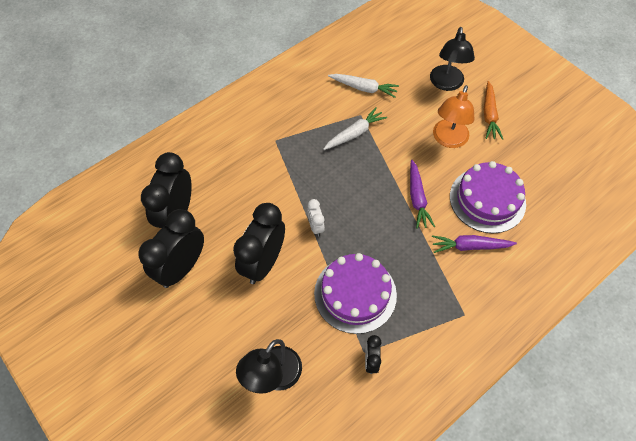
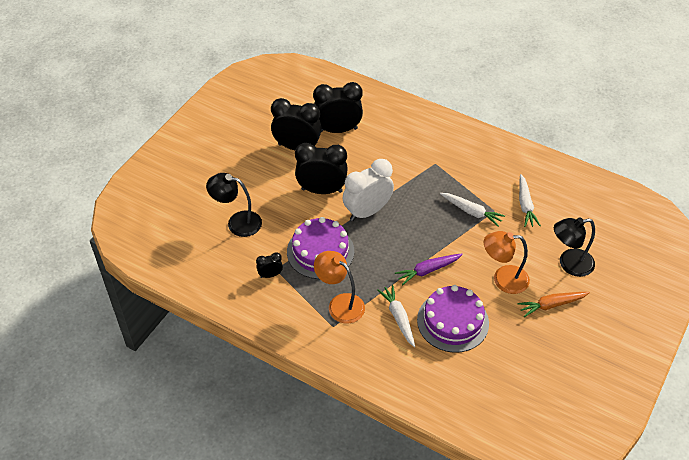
camera: 70 degrees right, 10 degrees down
(315, 226) = (367, 211): white clock -> white clock, size x2.14
(436, 297) = (340, 304): none -> orange lamp
(470, 246) = (398, 318): purple carrot -> white carrot

